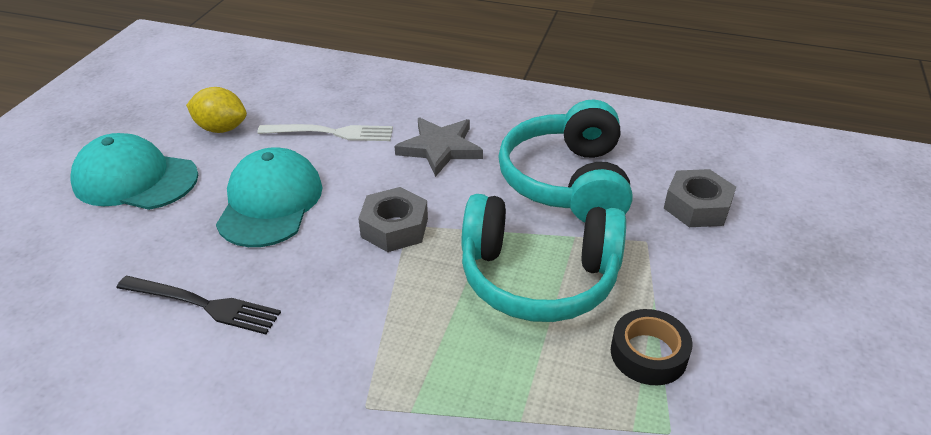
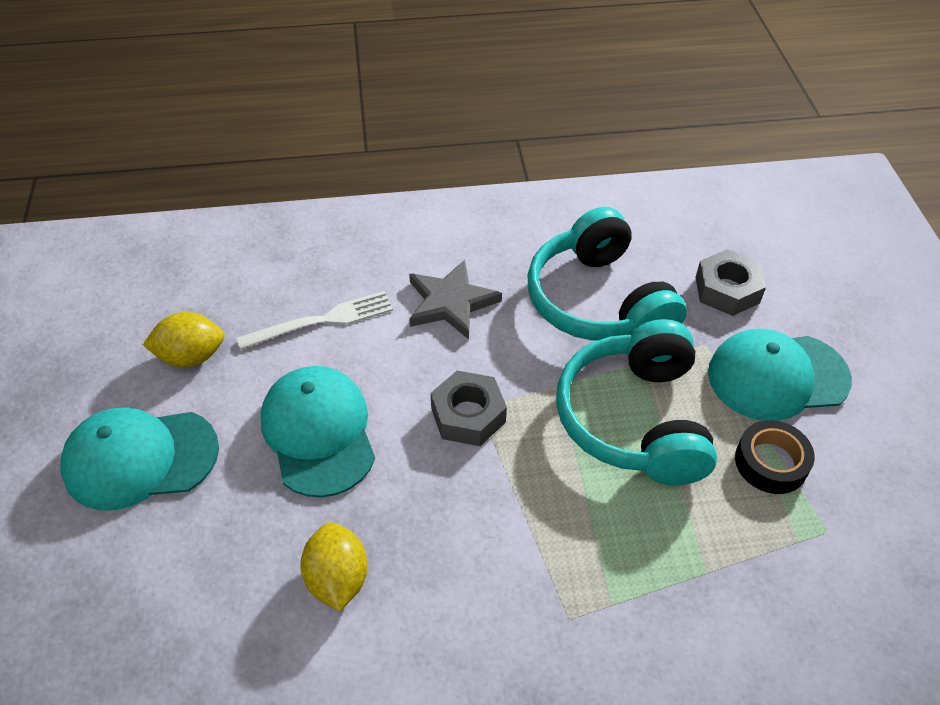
camera: 25 degrees left, 10 degrees up
(203, 305) = (337, 579): black fork -> yellow lemon
(538, 276) = (635, 419): turquoise headphones -> turquoise headphones turned 105 degrees clockwise
(703, 287) = (777, 376): none -> turquoise cap

